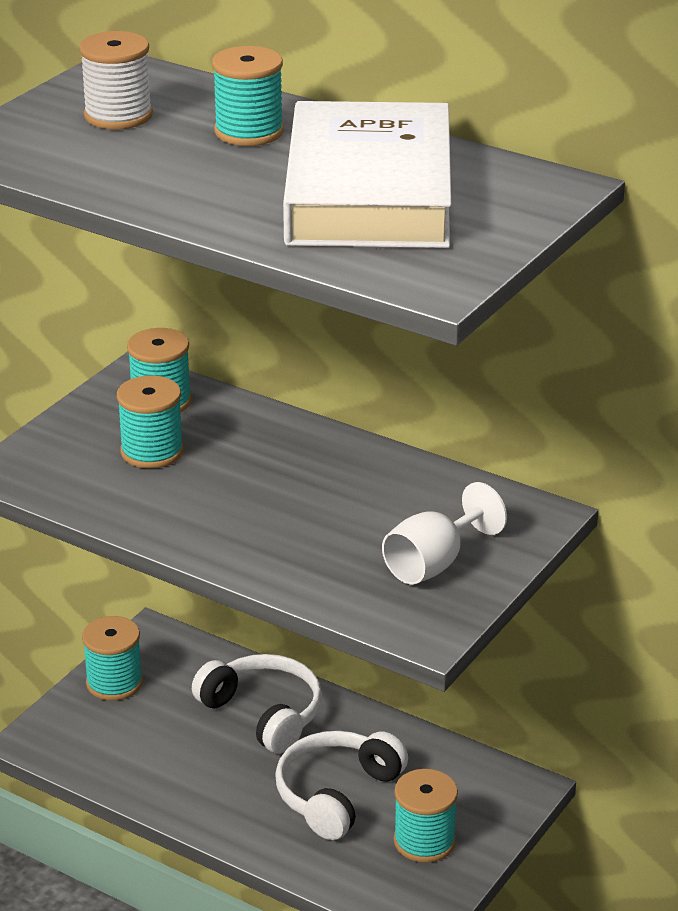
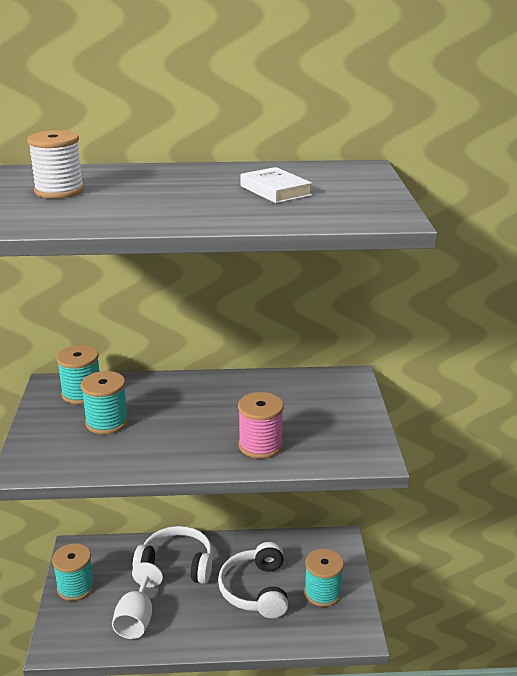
camera: 35 degrees left, 5 degrees down
(249, 132) = (155, 181): turquoise spool -> none
(302, 556) = (260, 445): none -> pink spool
(368, 193) = (275, 191): white book -> white book, size x0.41
(434, 564) = (332, 421): white goblet -> white goblet (137, 618)

